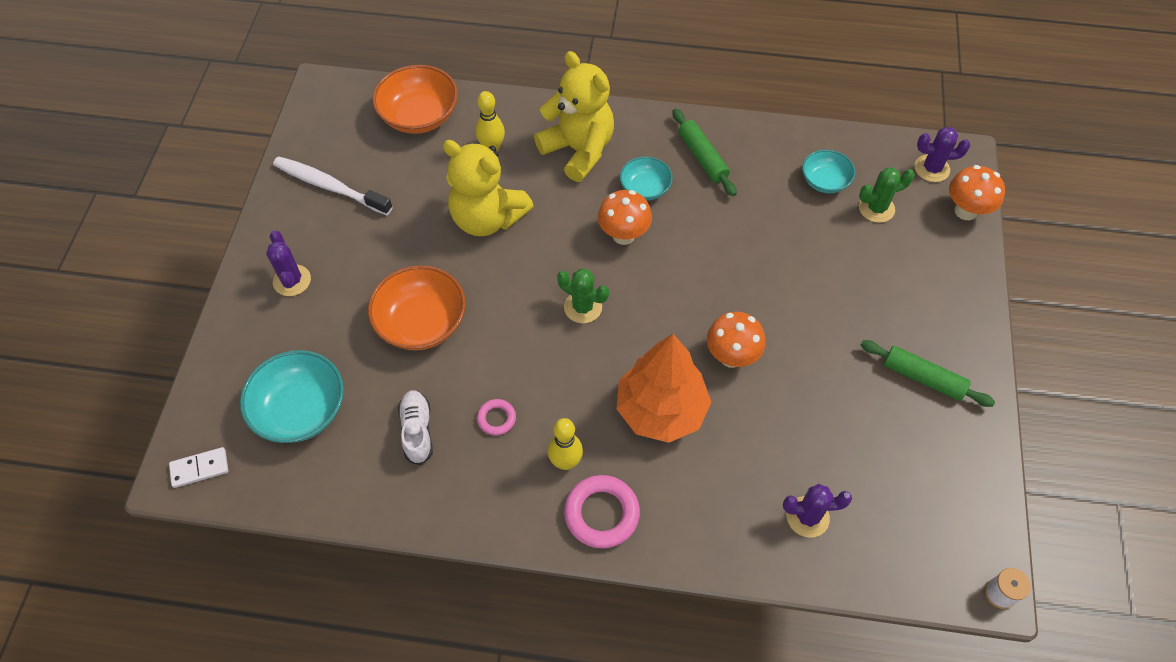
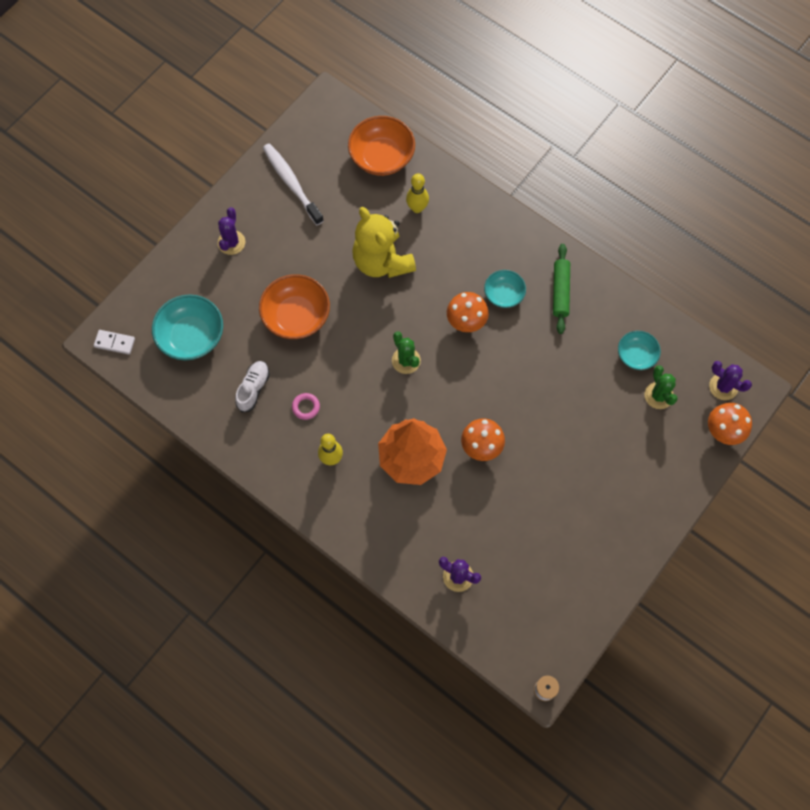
camera: 30 degrees right, 10 degrees up
(578, 150) = (476, 241): yellow teddy bear -> none
(601, 514) = (333, 503): pink ring -> none
(876, 208) = (658, 395): green cactus -> green cactus turned 60 degrees clockwise
(923, 378) = (599, 532): green rolling pin -> none

